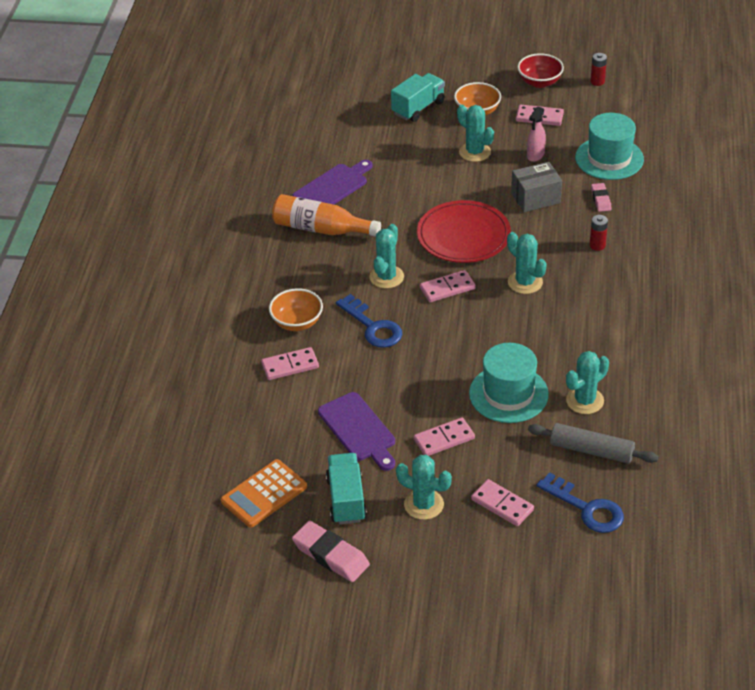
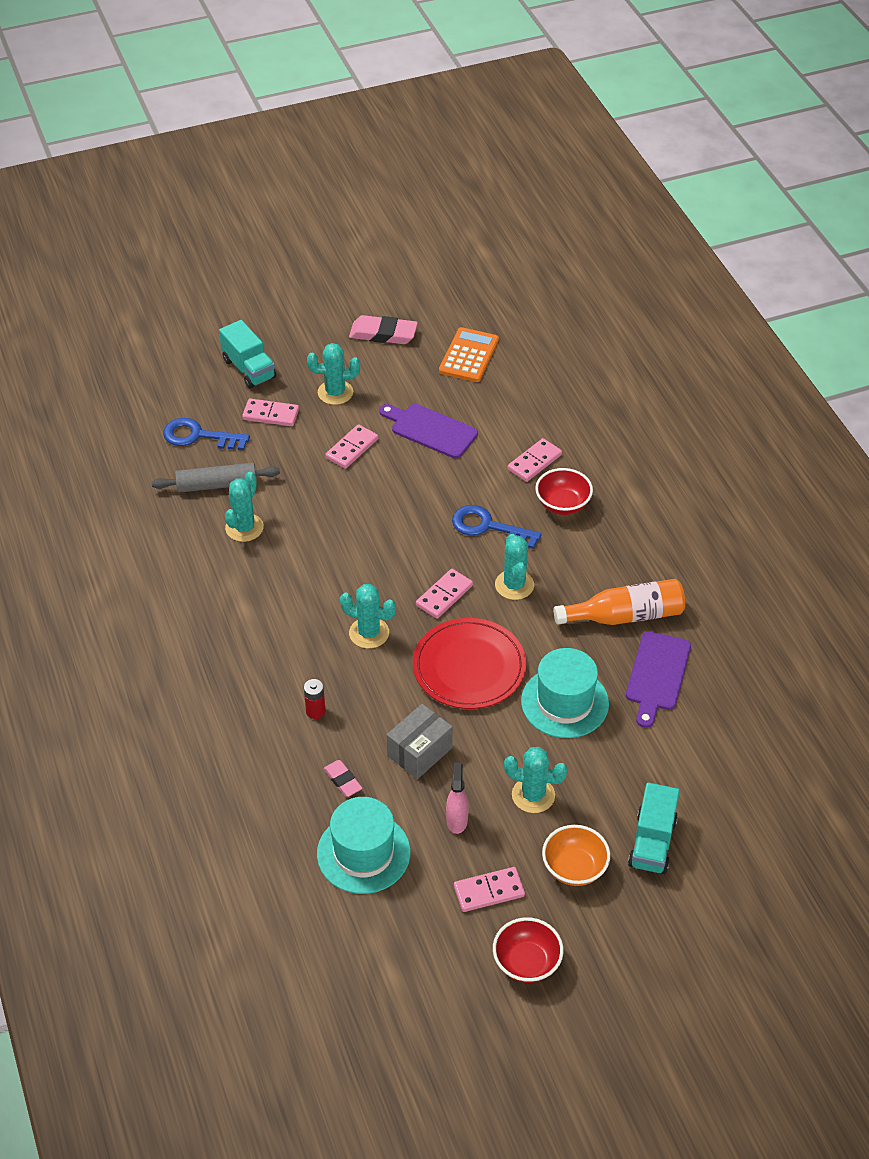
camera: 150 degrees right, 5 degrees up
(297, 322) = (562, 504): orange bowl -> red bowl
(346, 499) = (400, 374): turquoise truck -> turquoise truck (249, 369)
(508, 394) = (318, 508): turquoise hat -> turquoise hat (564, 702)
(597, 81) = (448, 998): red battery -> none

